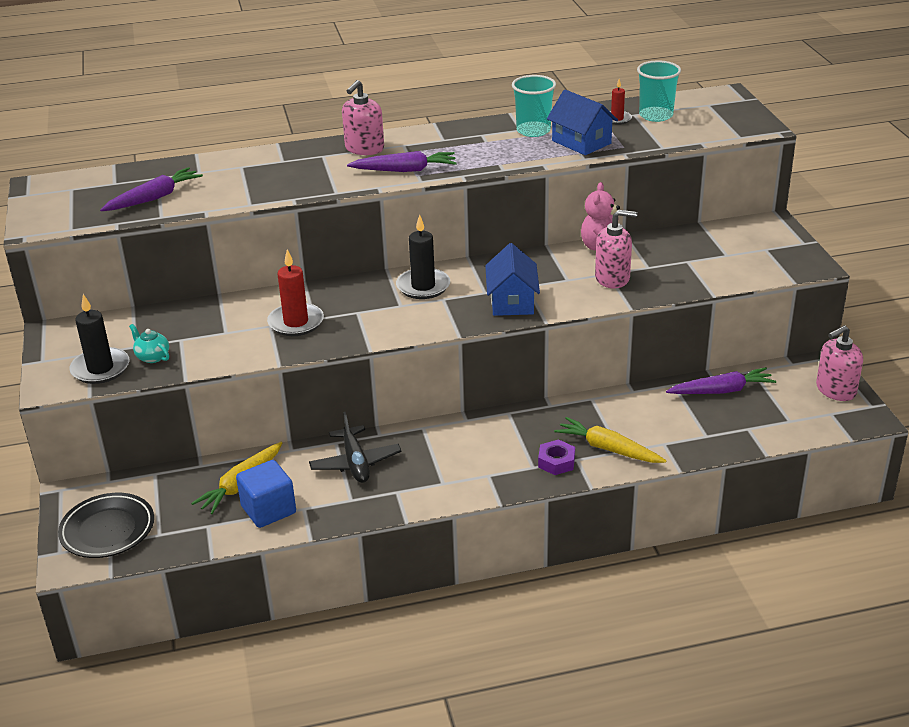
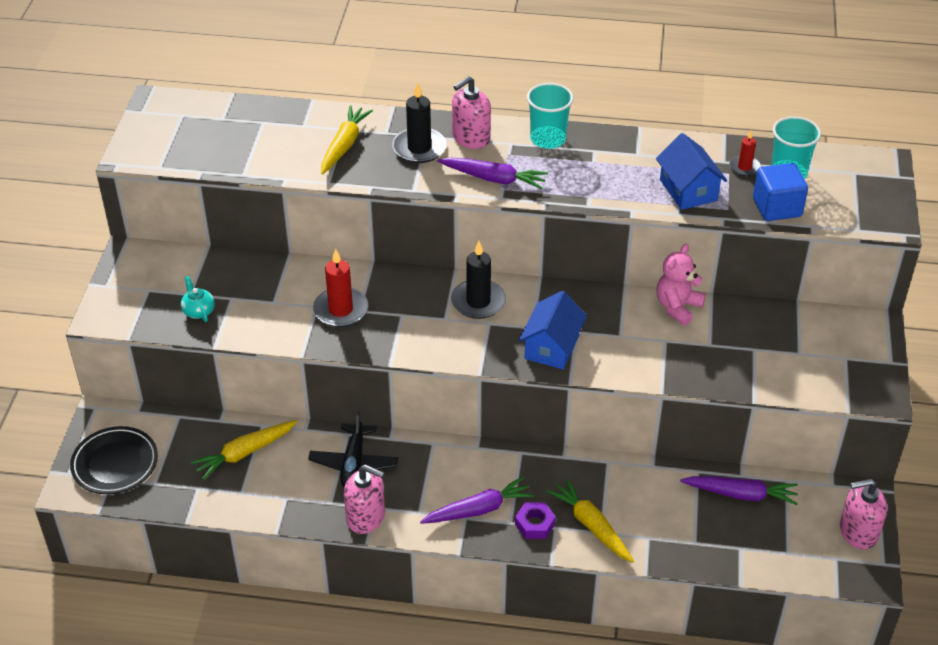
camera: 20 degrees right, 10 degrees up
(100, 368) = (150, 311): black candle -> black candle (419, 148)
(154, 198) = (248, 148): purple carrot -> purple carrot (478, 509)
(248, 177) = (344, 145): none -> yellow carrot
(268, 510) = (255, 489): blue cube -> blue cube (777, 207)
(533, 130) = (649, 159): turquoise cup -> turquoise cup (548, 139)
(612, 278) = (666, 348): pink soap dispenser -> pink soap dispenser (366, 517)

